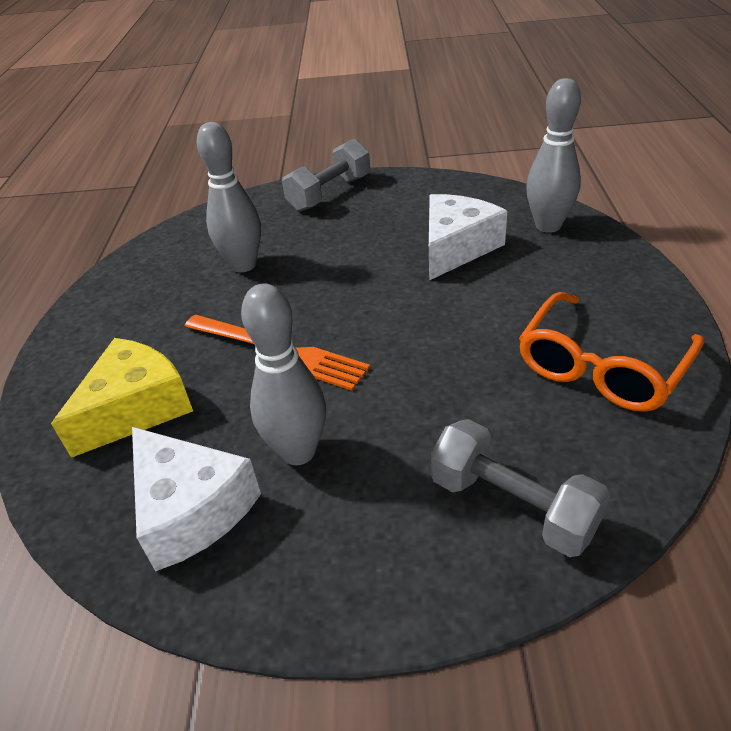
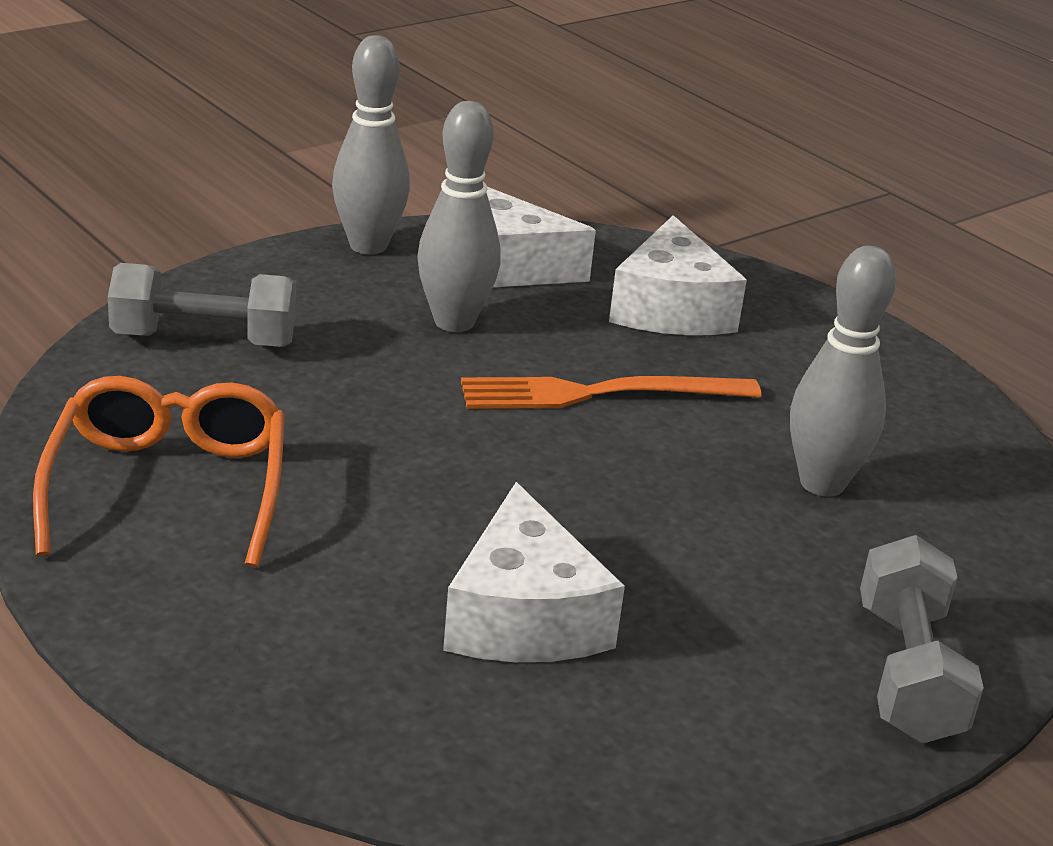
camera: 135 degrees right, 10 degrees down
(136, 408) = (671, 308): yellow cheese -> white cheese
(548, 226) = (392, 724): grey bowling pin -> grey bowling pin (368, 246)

